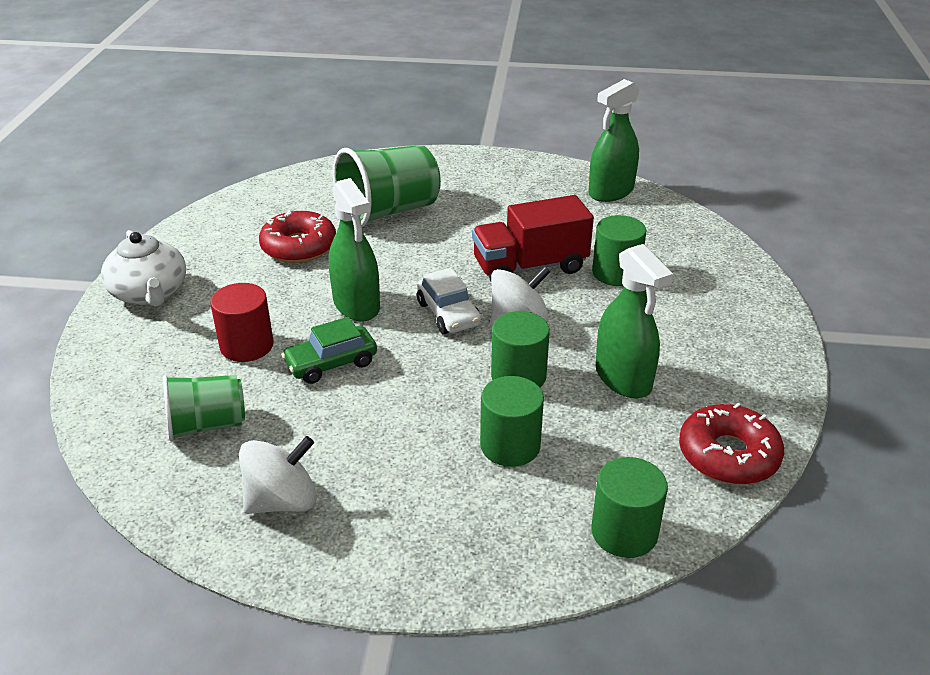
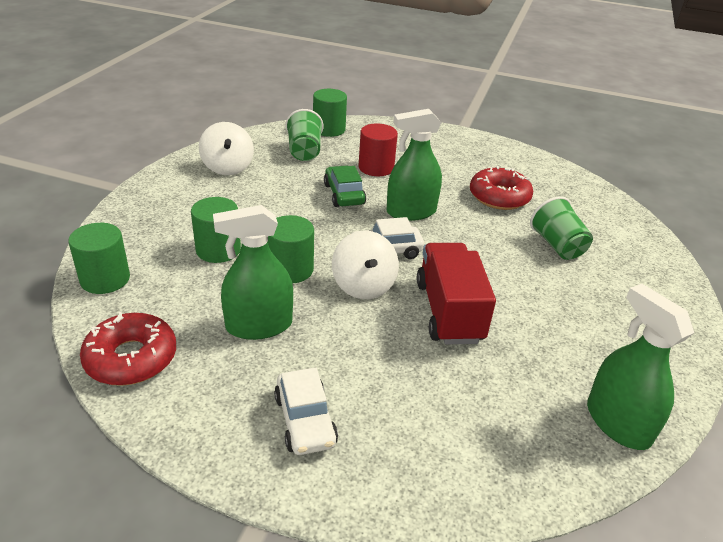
camera: 100 degrees right, 0 degrees up
(150, 293) = (446, 141): white teapot -> none
(388, 212) = (557, 245): green cup -> green cup, size x0.62
(616, 273) = (426, 371): green cylinder -> green cylinder (329, 129)
(716, 326) = (305, 420): none -> white car

